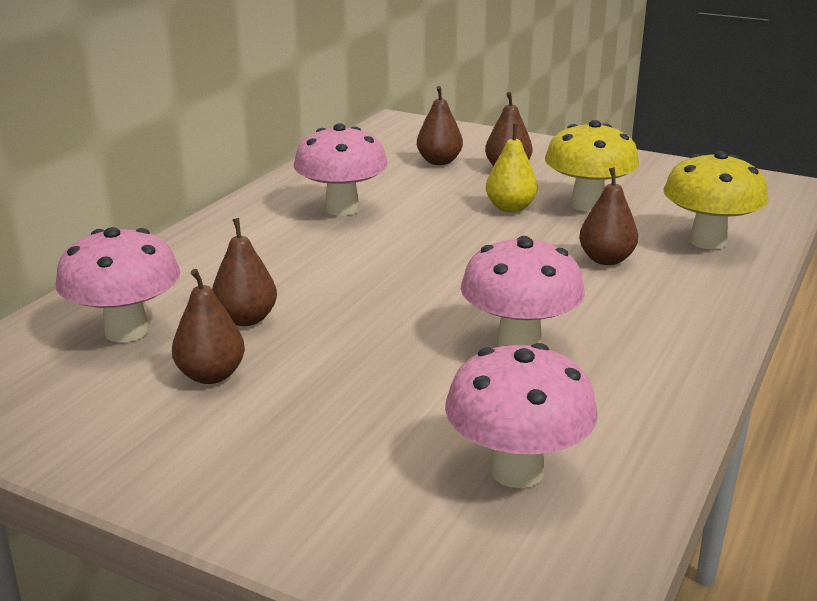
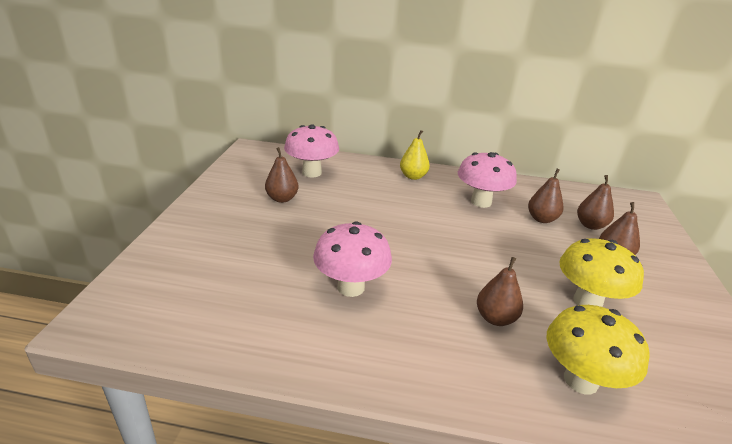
camera: 70 degrees right, 5 degrees up
(246, 319) = (336, 197): brown pear -> brown pear (541, 219)
(510, 208) = (543, 264): yellow pear -> yellow pear (413, 176)
(517, 471) = (216, 299): pink mushroom -> none

